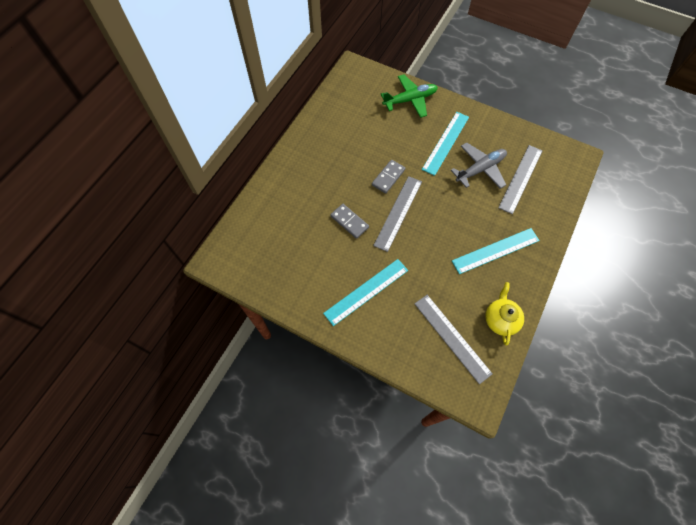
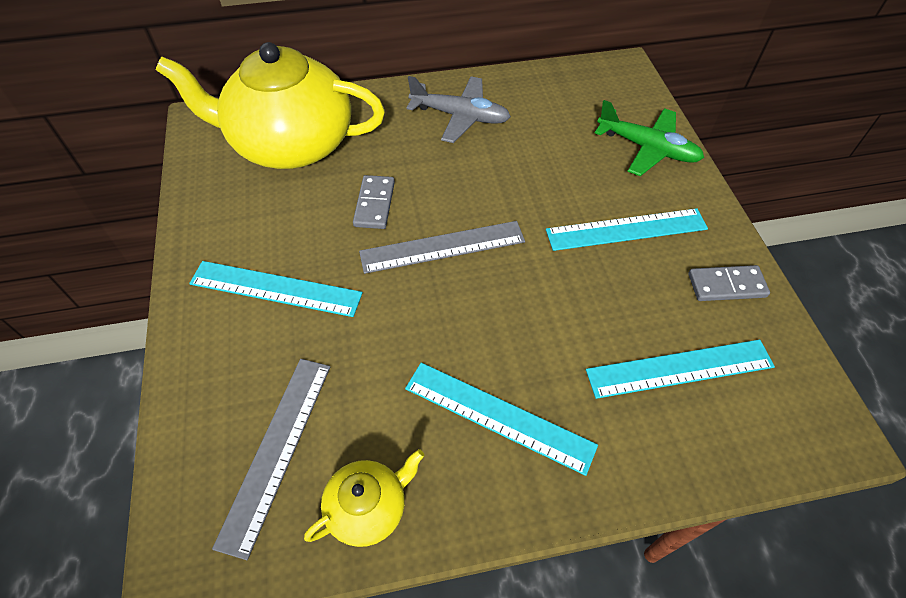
camera: 50 degrees right, 10 degrees down
(275, 231) = (291, 144): none -> yellow teapot
(388, 177) = (490, 201): grey domino -> grey domino (726, 285)
(480, 169) = (631, 301): grey plane -> grey plane (460, 116)
(521, 178) = (680, 369): grey ruler -> turquoise ruler

